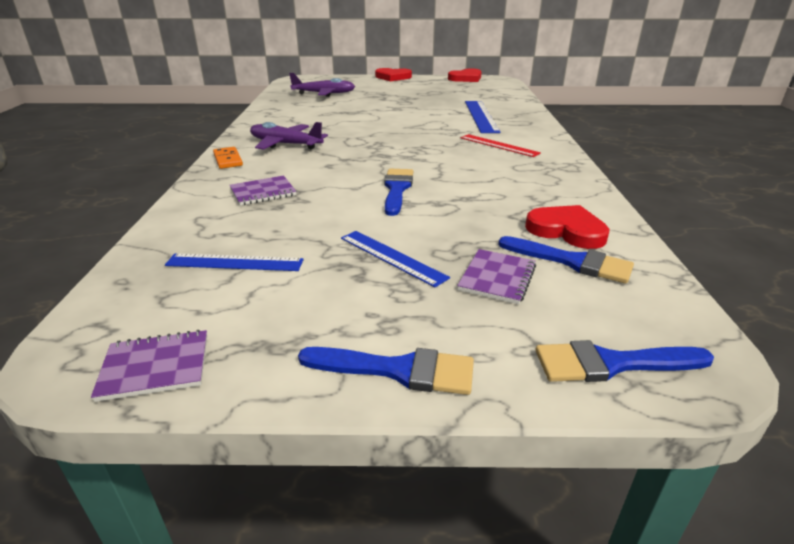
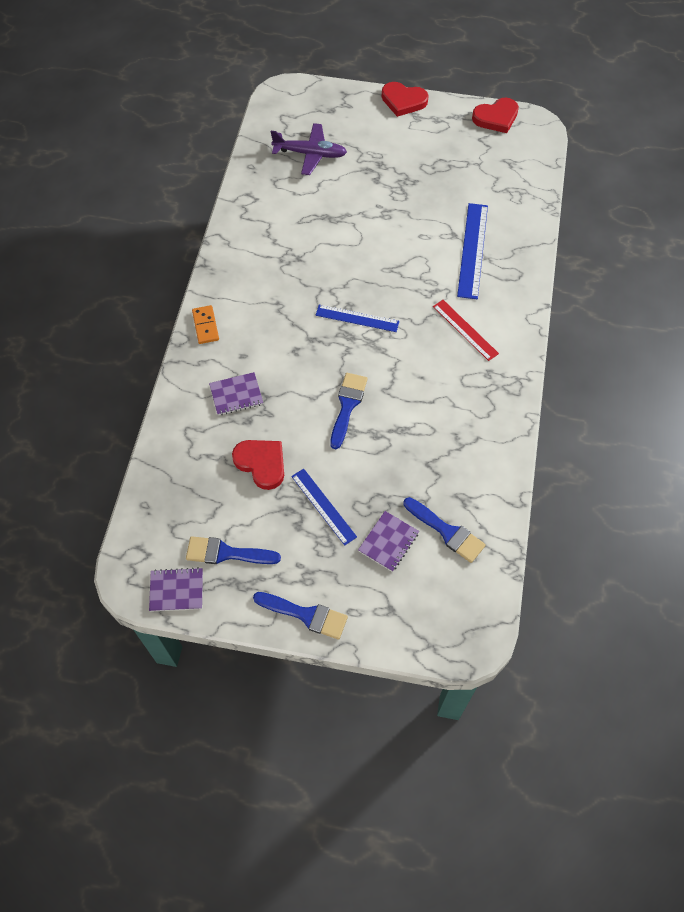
camera: 10 degrees right, 30 degrees up
(235, 262) = (216, 495): blue ruler -> blue ruler (357, 318)
(285, 144) = (259, 298): purple plane -> none
(566, 230) = (461, 492): red heart -> red heart (261, 463)
(612, 364) = (424, 630): blue brush -> blue brush (226, 553)

